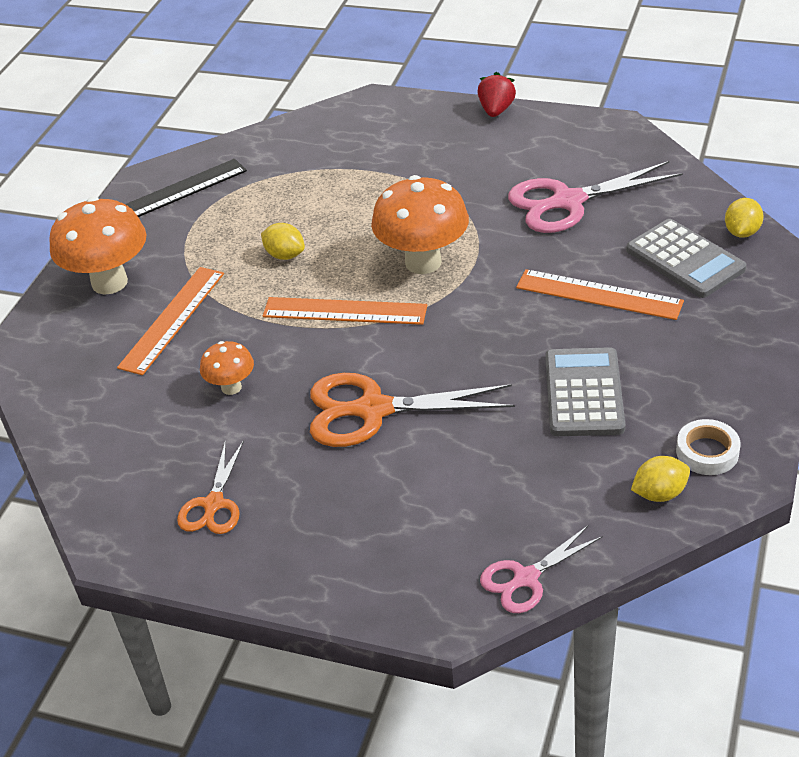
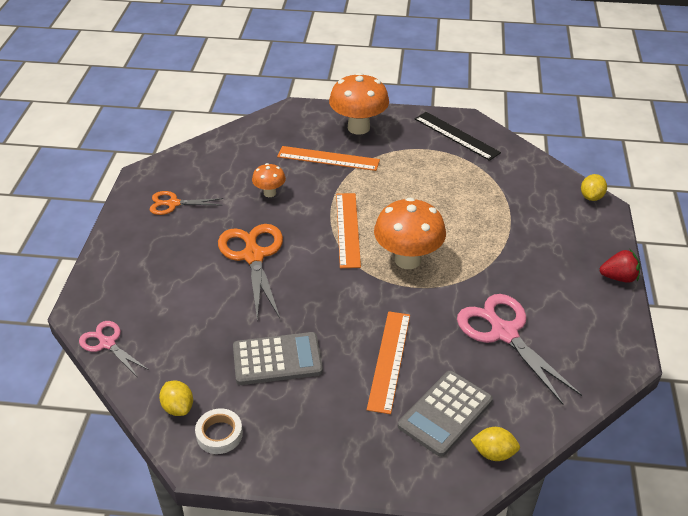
camera: 75 degrees right, 0 degrees up
(285, 255) = (401, 193): yellow lemon -> yellow lemon (591, 197)

